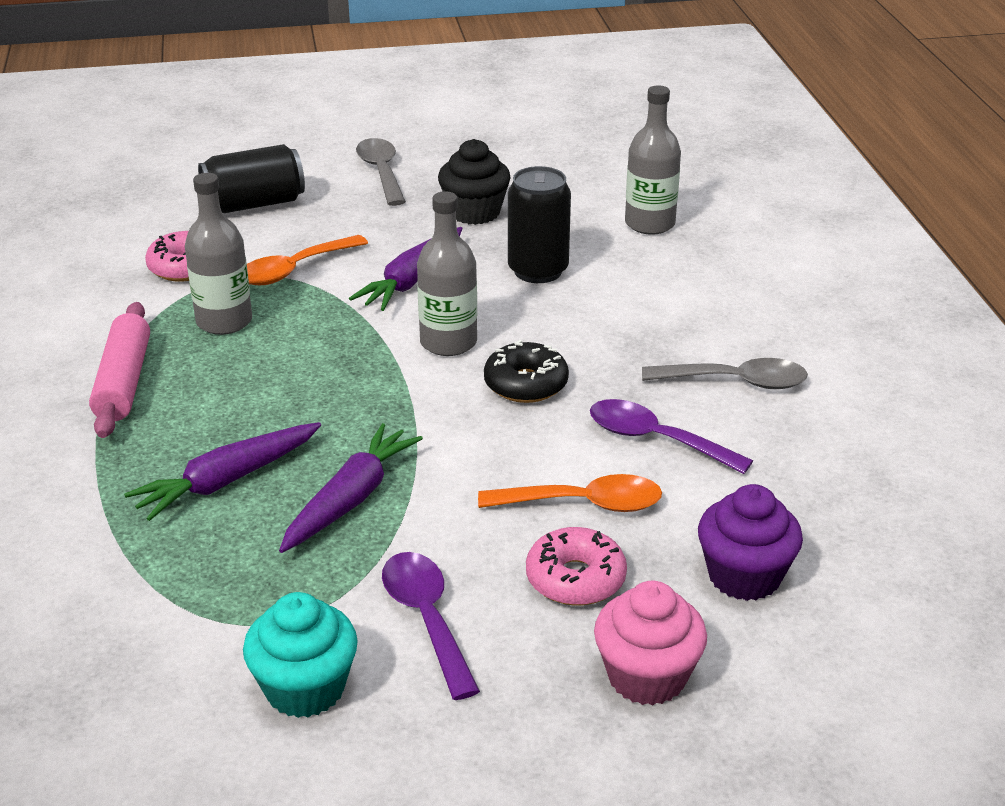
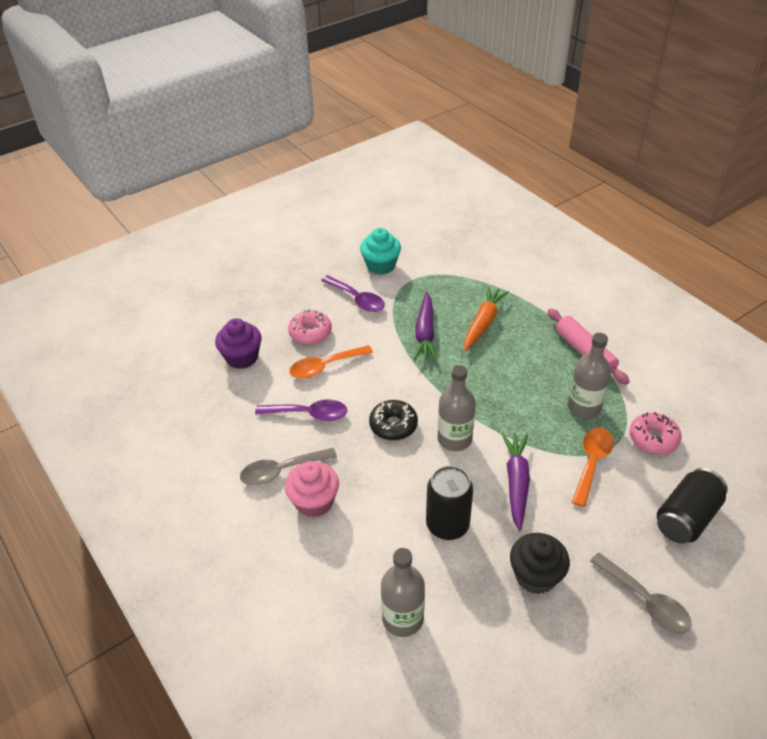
camera: 155 degrees right, 10 degrees up
(227, 481) = (483, 323): purple carrot -> orange carrot
(646, 676) = (266, 307): pink cupcake -> pink cupcake (314, 502)

